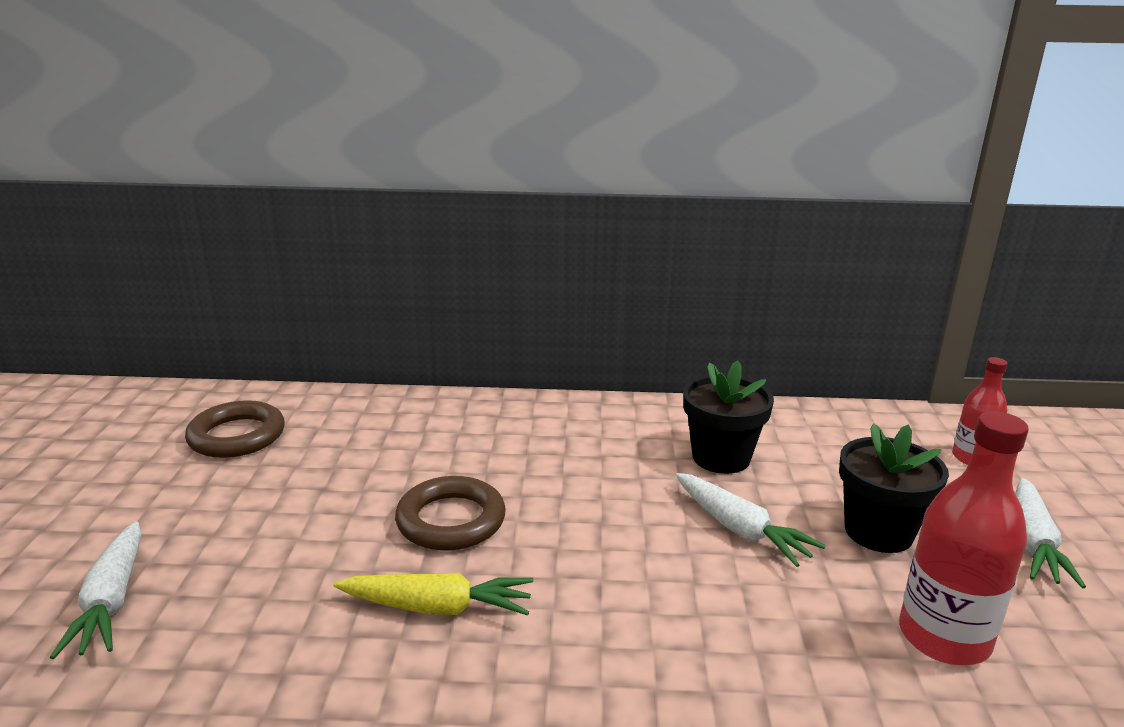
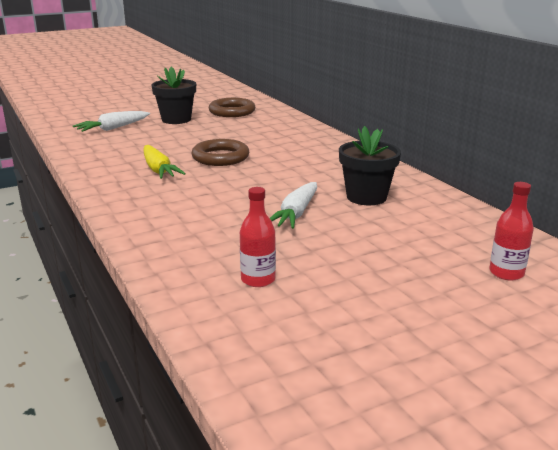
camera: 60 degrees right, 0 degrees up
(878, 532) = (347, 250): black flower pot -> black flower pot (176, 119)
(944, 637) = (258, 279): red bottle -> red bottle, size x0.59
(1032, 543) = (410, 303): white carrot -> none

